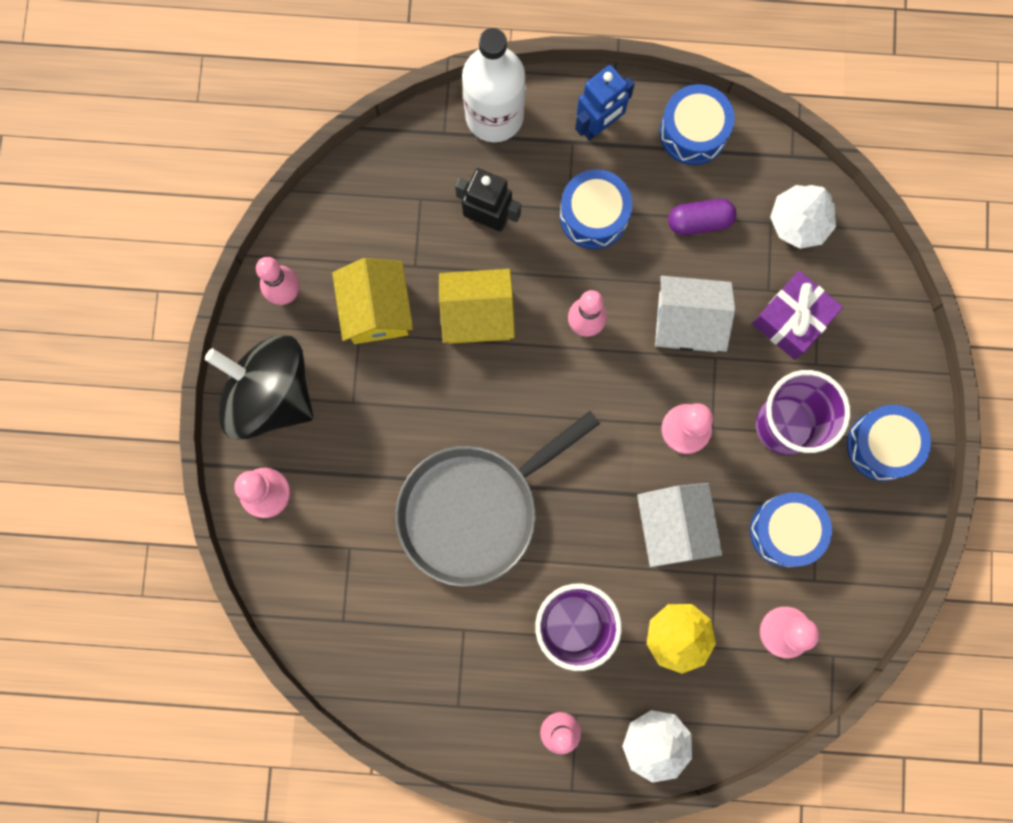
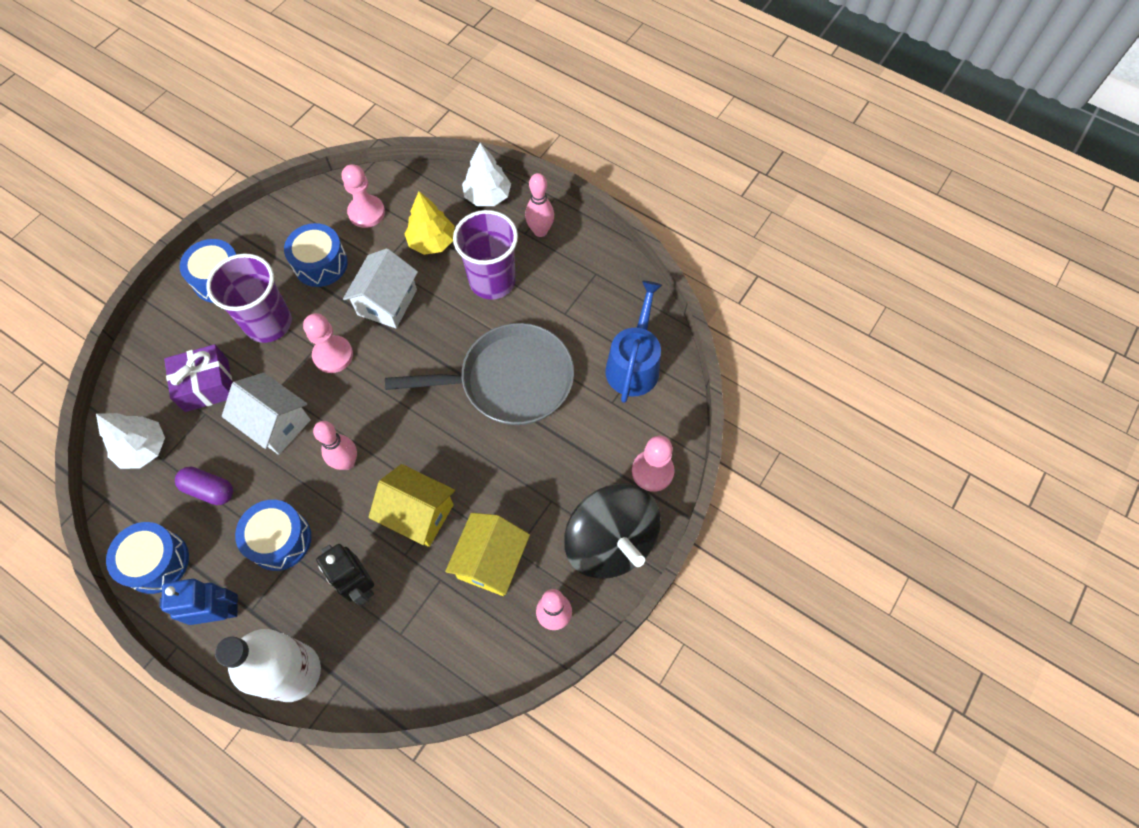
camera: 150 degrees left, 15 degrees down
(349, 609) = (634, 364): none -> blue watering can

